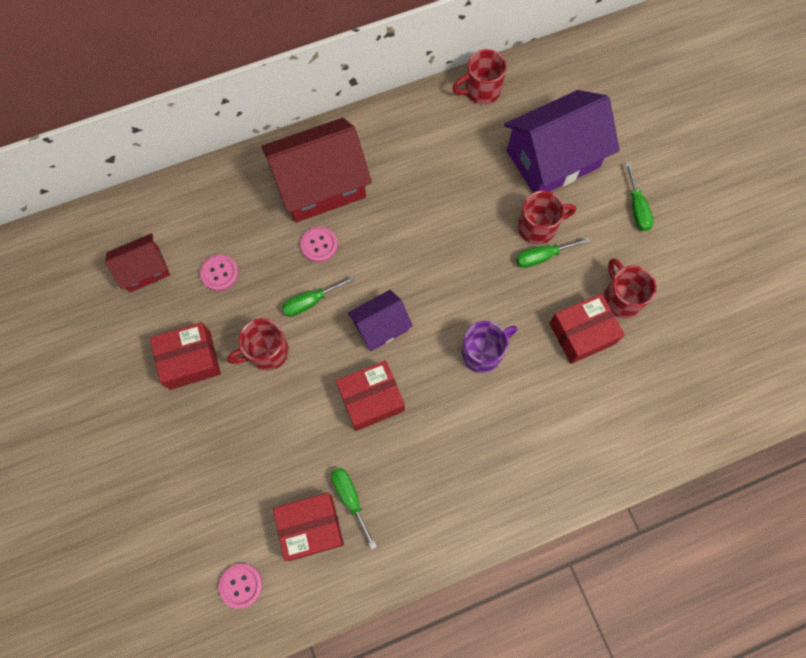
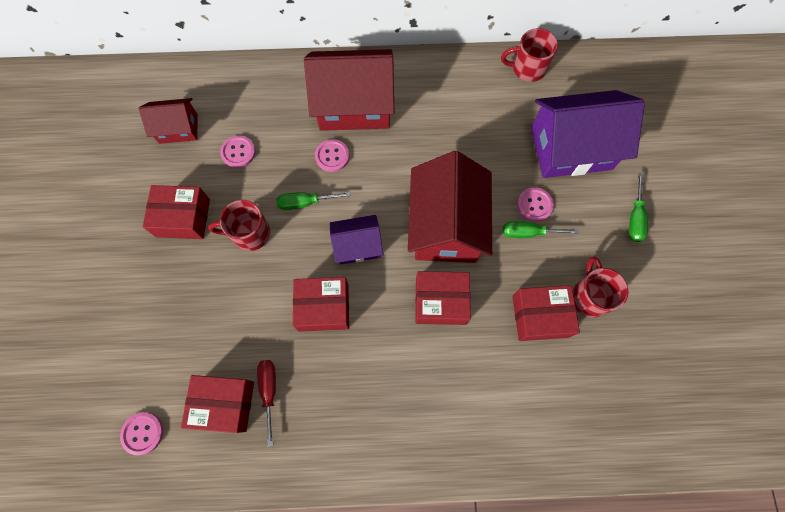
camera: 20 degrees right, 0 degrees up
(350, 498) = (269, 391): green screwdriver -> red screwdriver
(460, 277) = (446, 226): none -> red house
(483, 353) = (440, 301): purple mug -> red box
(538, 227) = (534, 205): red mug -> pink button

